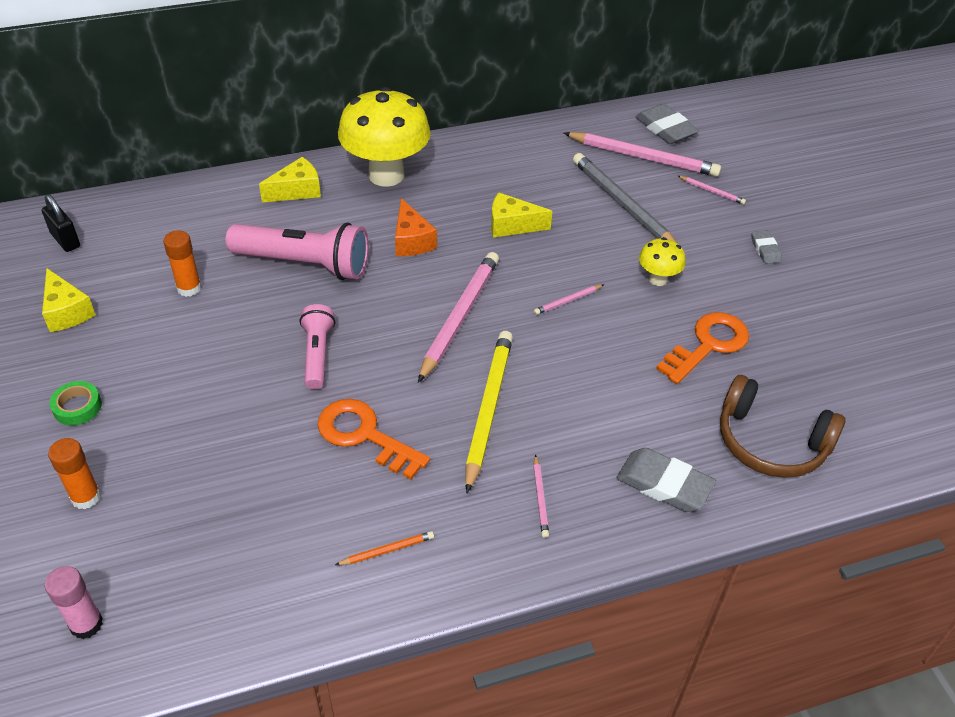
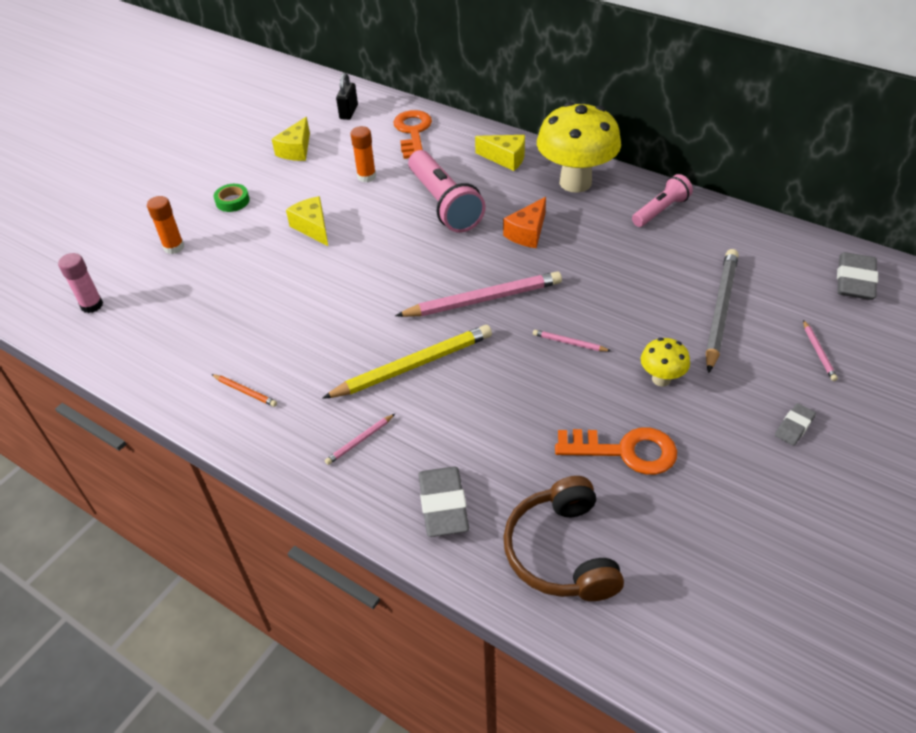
camera: 55 degrees right, 0 degrees up
(317, 354) = (373, 260): pink flashlight -> pink flashlight (661, 210)
(364, 435) = (328, 322): orange key -> orange key (413, 132)
(512, 225) = (610, 268): yellow cheese -> yellow cheese (313, 227)
(643, 157) = (796, 289): pink pencil -> none

